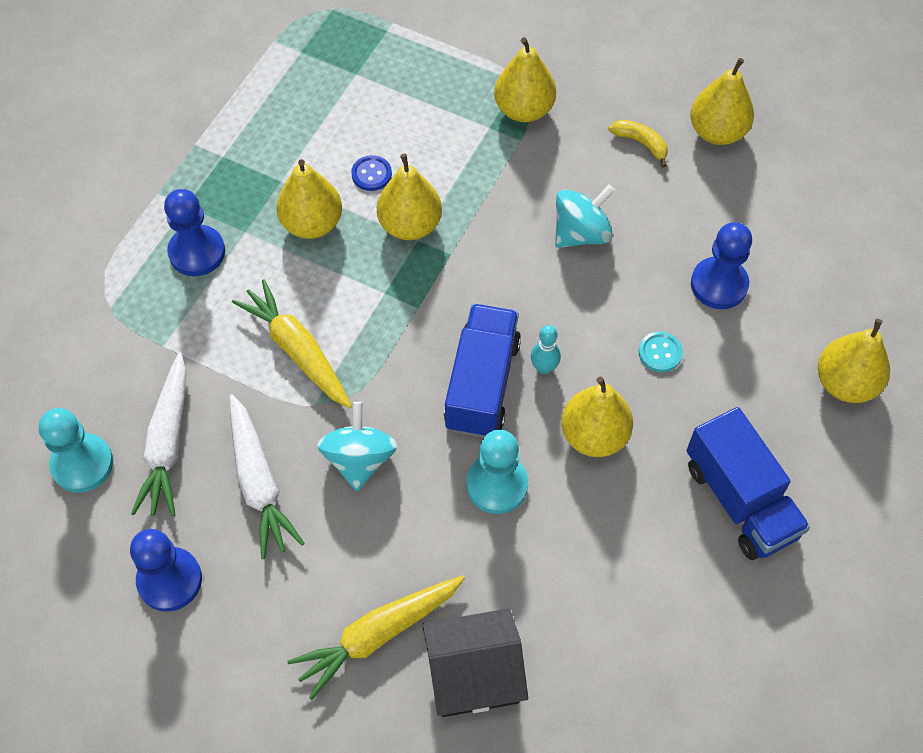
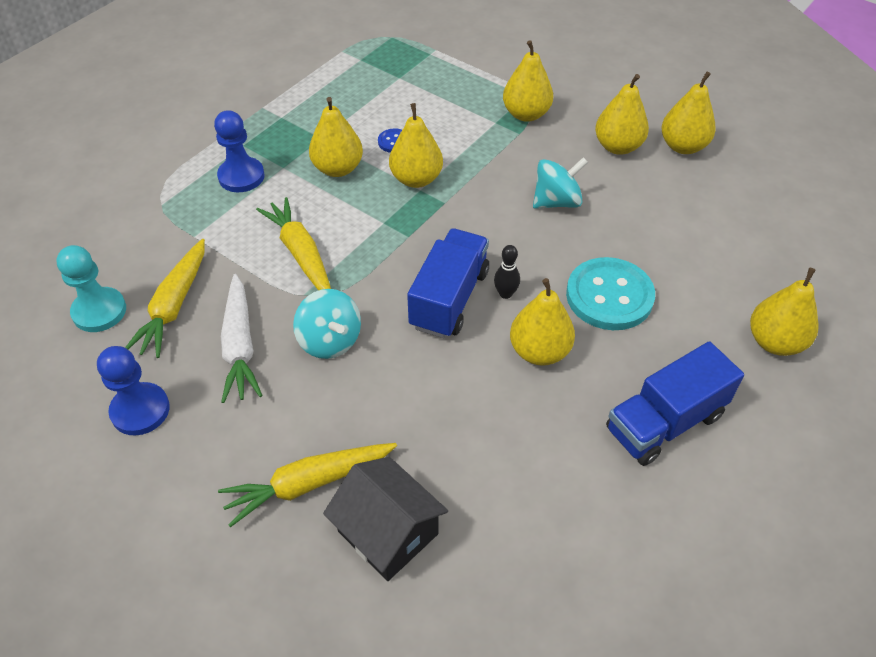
camera: 10 degrees right, 10 degrees down
(168, 443) = (174, 306): white carrot -> yellow carrot
(359, 459) = (330, 340): turquoise spinning top -> turquoise spinning top turned 135 degrees clockwise
(474, 674) = (388, 532): black house -> black house turned 45 degrees clockwise
(497, 485) = (445, 377): turquoise pawn -> none
(544, 368) = (505, 293): turquoise bowling pin -> black bowling pin
(641, 143) = (618, 147): yellow banana -> yellow pear
(660, 353) = (609, 296): turquoise button -> turquoise button, size x2.25
(719, 284) = (669, 252): blue pawn -> none
(740, 500) = (665, 422): blue truck -> blue truck turned 75 degrees clockwise

